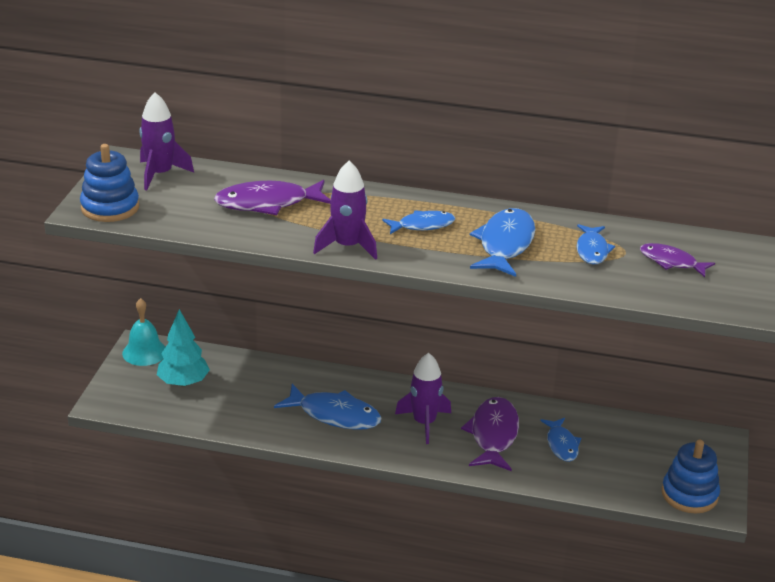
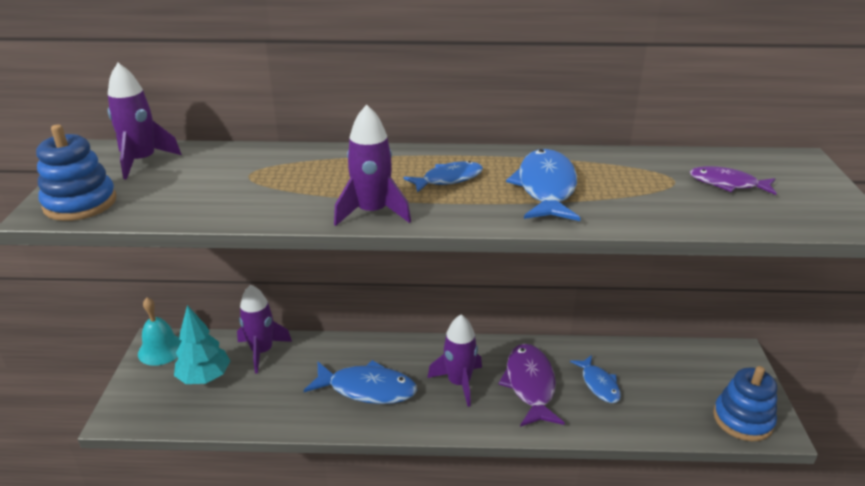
camera: 10 degrees left, 0 degrees up
(240, 368) = (262, 351): none -> purple rocket
(268, 203) = (269, 177): purple fish -> none
(592, 250) = (639, 182): blue fish -> none

